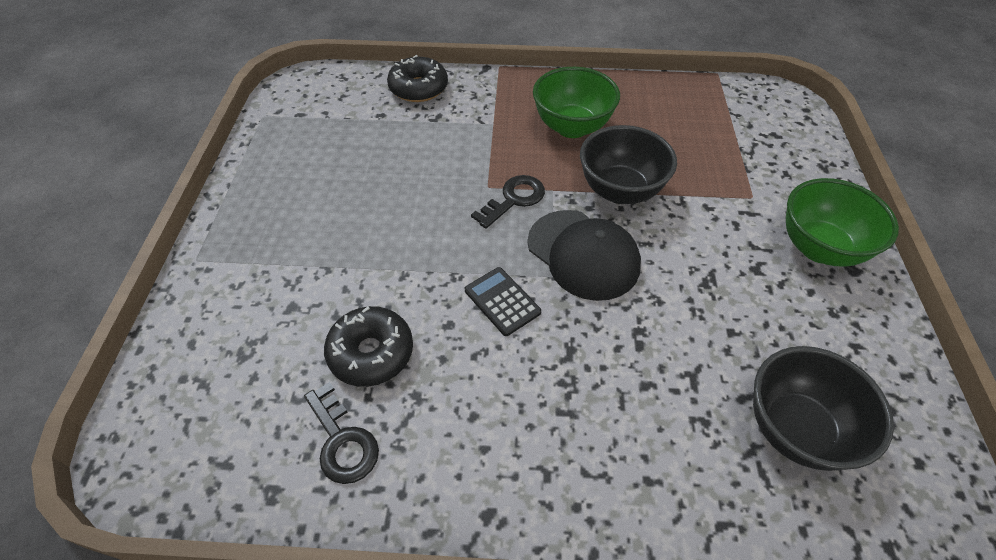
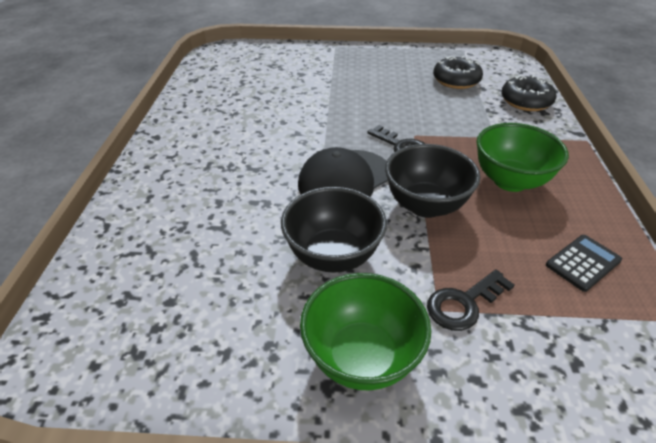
camera: 90 degrees right, 10 degrees down
(342, 440) = (214, 94): black key -> black key (464, 303)
(371, 353) = (266, 98): black donut -> black donut (456, 80)
(502, 301) = (300, 141): black calculator -> black calculator (583, 263)
(796, 429) = (156, 281): black bowl -> black bowl (333, 256)

